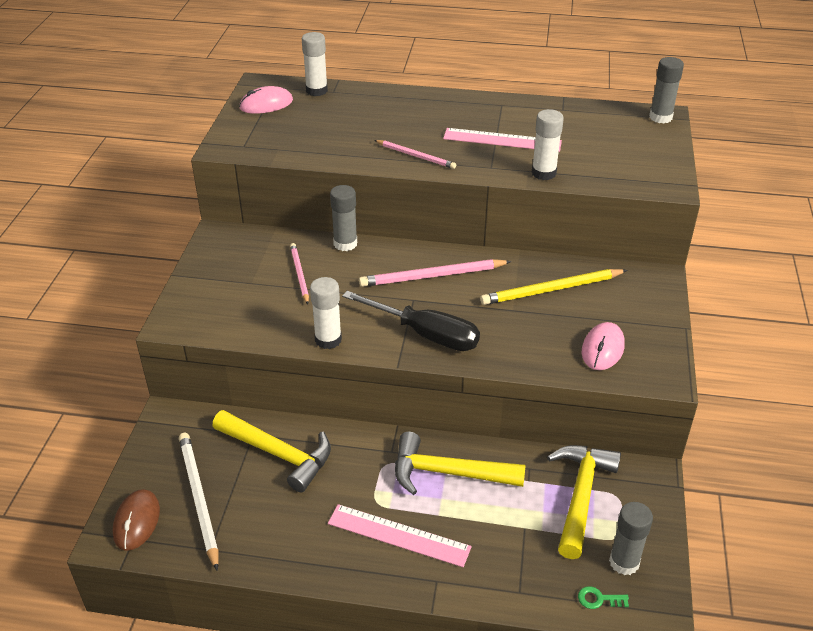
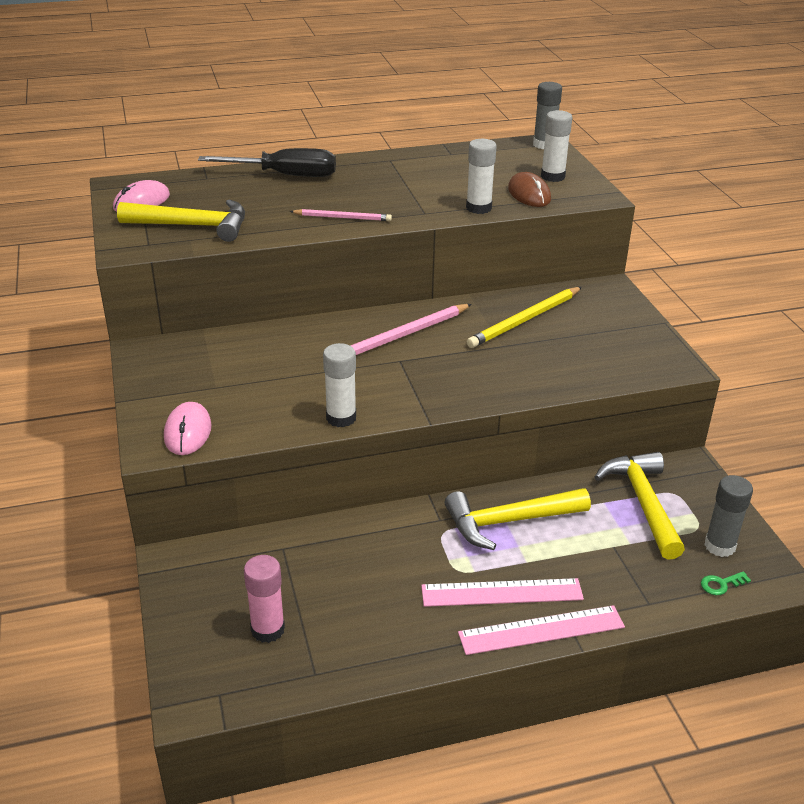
camera: 25 degrees left, 5 degrees down
(137, 521) = (211, 675): brown mouse -> brown mouse (529, 194)
(199, 499) = (268, 629): white pencil -> pink glue stick
(278, 454) = (324, 558): yellow hammer -> yellow hammer (193, 226)
(299, 274) = (264, 367): pink pencil -> none
(316, 91) = (188, 180): white glue stick -> white glue stick (552, 176)
(345, 244) = (291, 327): grey glue stick -> none
(426, 334) = (436, 387): black screwdriver -> black screwdriver (285, 175)
(502, 140) = (416, 188): pink ruler -> pink ruler (541, 630)
(602, 349) = (608, 357): pink mouse -> pink mouse (188, 432)

